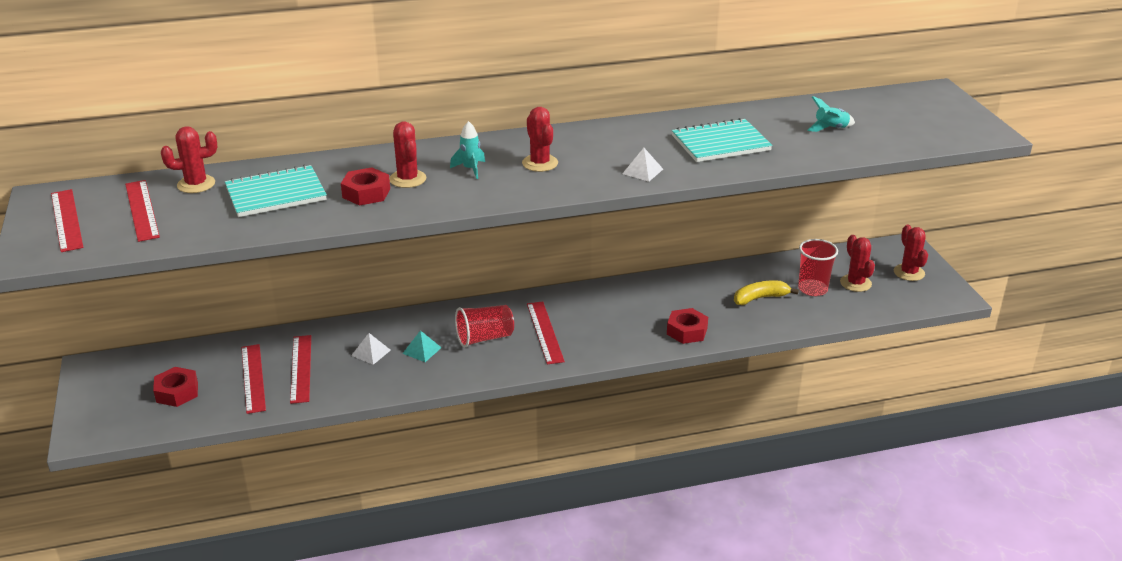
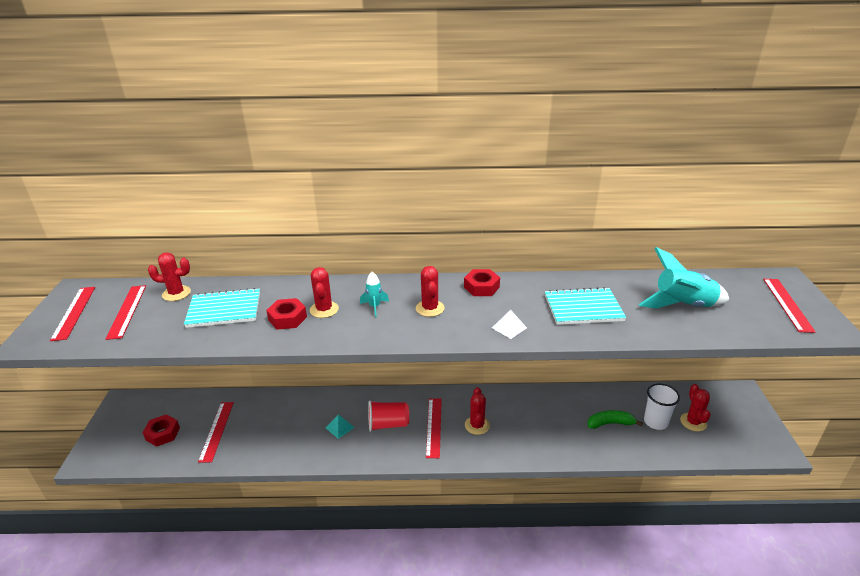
camera: 15 degrees right, 0 degrees up
(301, 368) = (251, 428): red ruler -> red ruler (787, 304)
(371, 352) = (304, 423): white pyramid -> none
(687, 331) = (543, 445): red nut -> red nut (481, 287)
(760, 298) = (610, 423): yellow banana -> green banana
(812, 289) = (655, 422): red cup -> white cup
(830, 129) = (682, 306): turquoise rocket -> turquoise rocket, size x2.03
(909, 272) = (741, 419): red cactus -> red cactus (477, 425)

